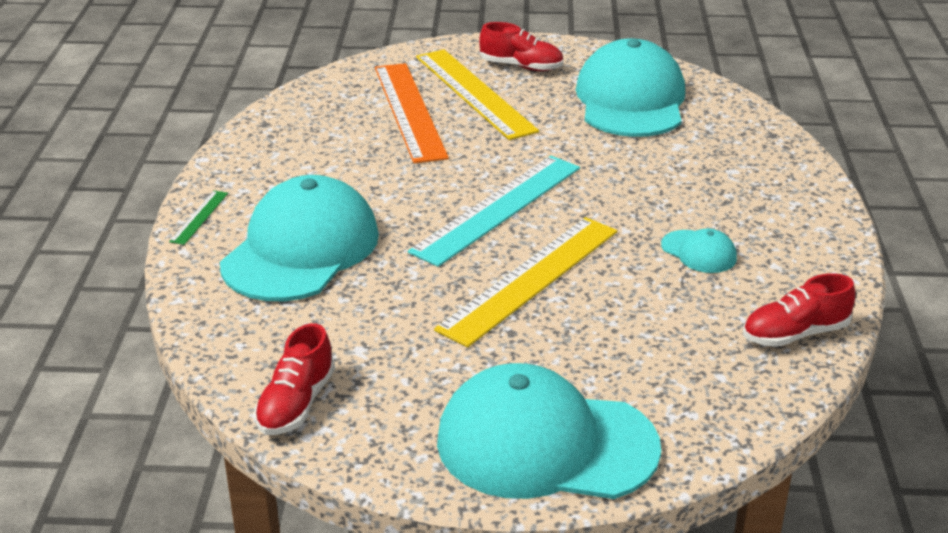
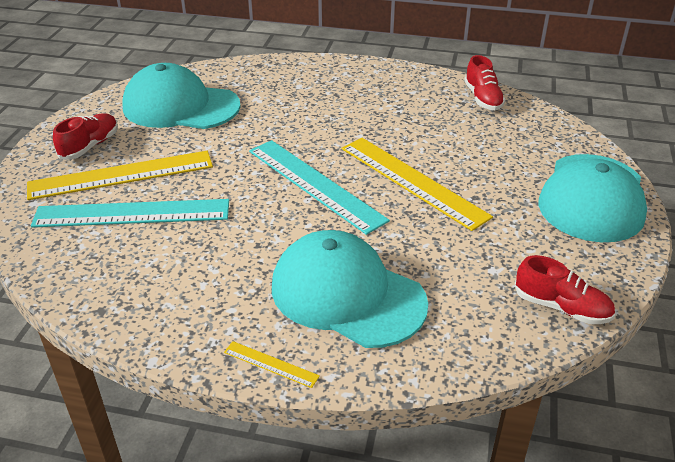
camera: 80 degrees left, 5 degrees up
(199, 217) = (271, 364): green ruler -> yellow ruler
(409, 111) = (132, 214): orange ruler -> turquoise ruler
(699, 252) = (393, 113): turquoise cap -> none

